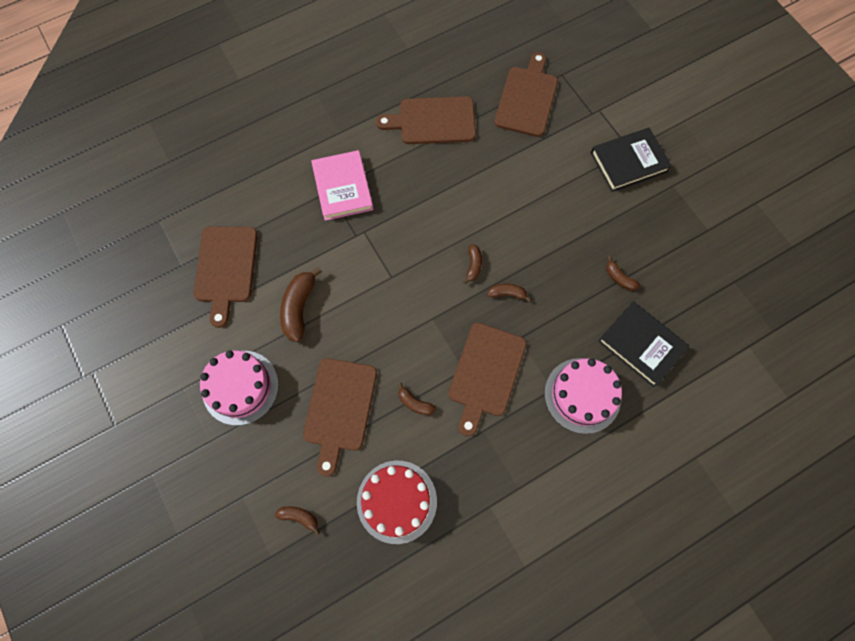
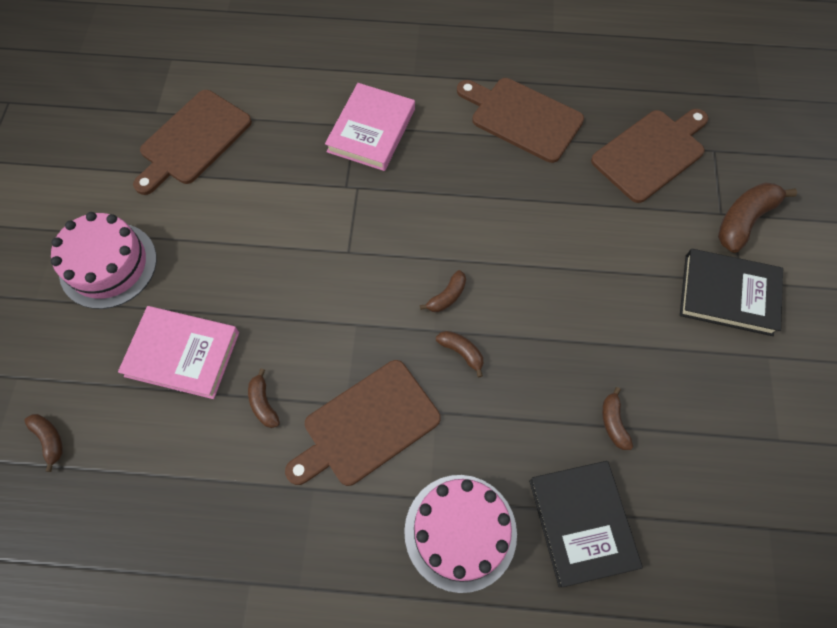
camera: 35 degrees right, 5 degrees down
(299, 308) = (229, 223): brown banana -> brown banana (744, 220)
(339, 408) = (182, 354): brown cutting board -> pink book
(396, 501) = (157, 498): red cake -> none

